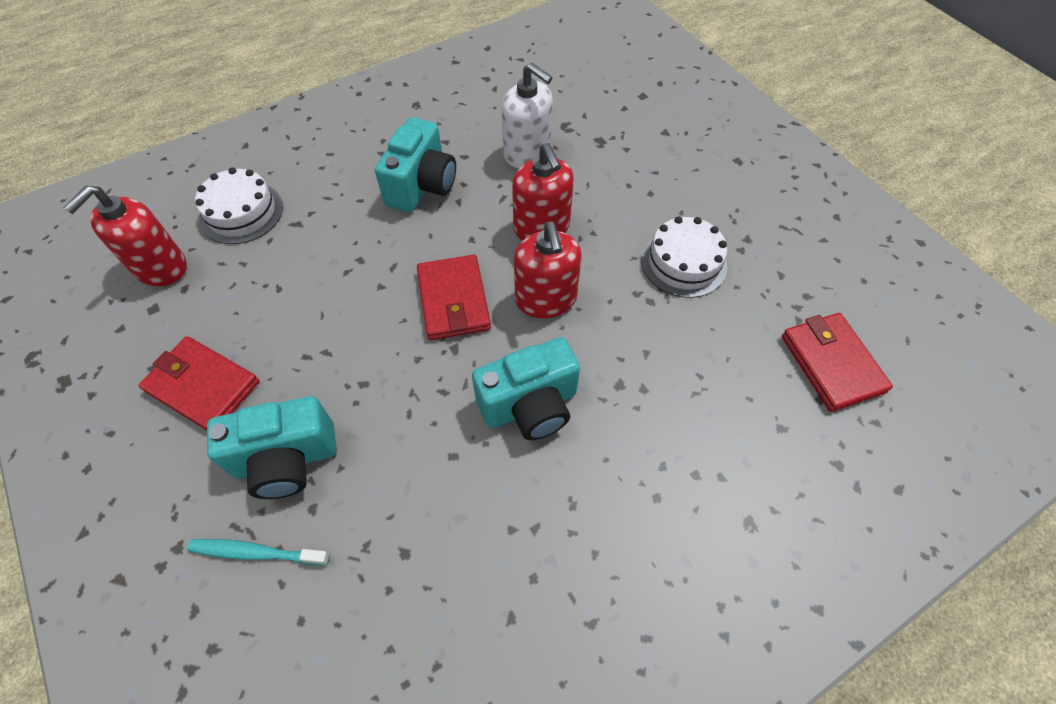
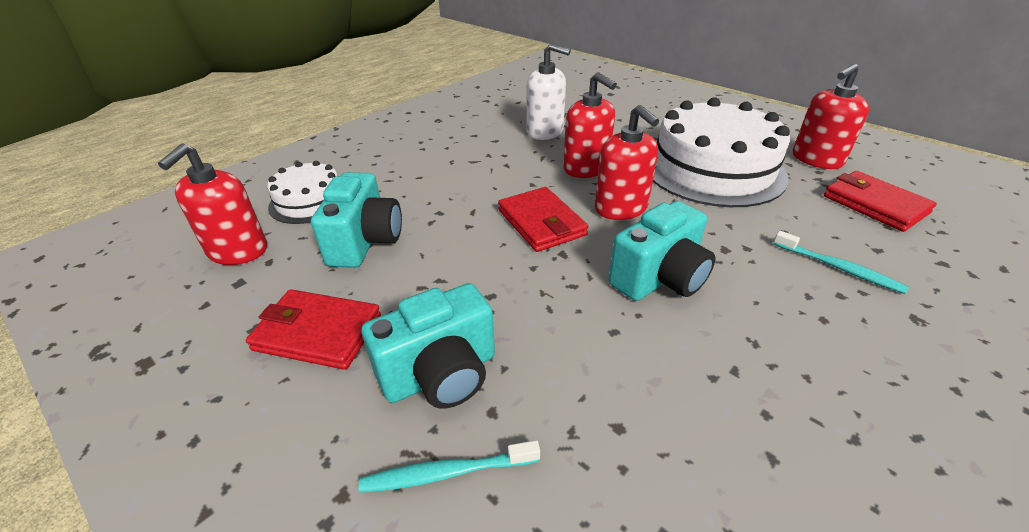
camera: 15 degrees left, 20 degrees down
(422, 186) = (469, 161): turquoise camera -> turquoise camera (365, 242)
(683, 262) = (712, 169): white cake -> white cake, size x1.90
(719, 441) = (838, 268): none -> turquoise toothbrush
(819, 275) = (816, 159): none -> red soap dispenser

